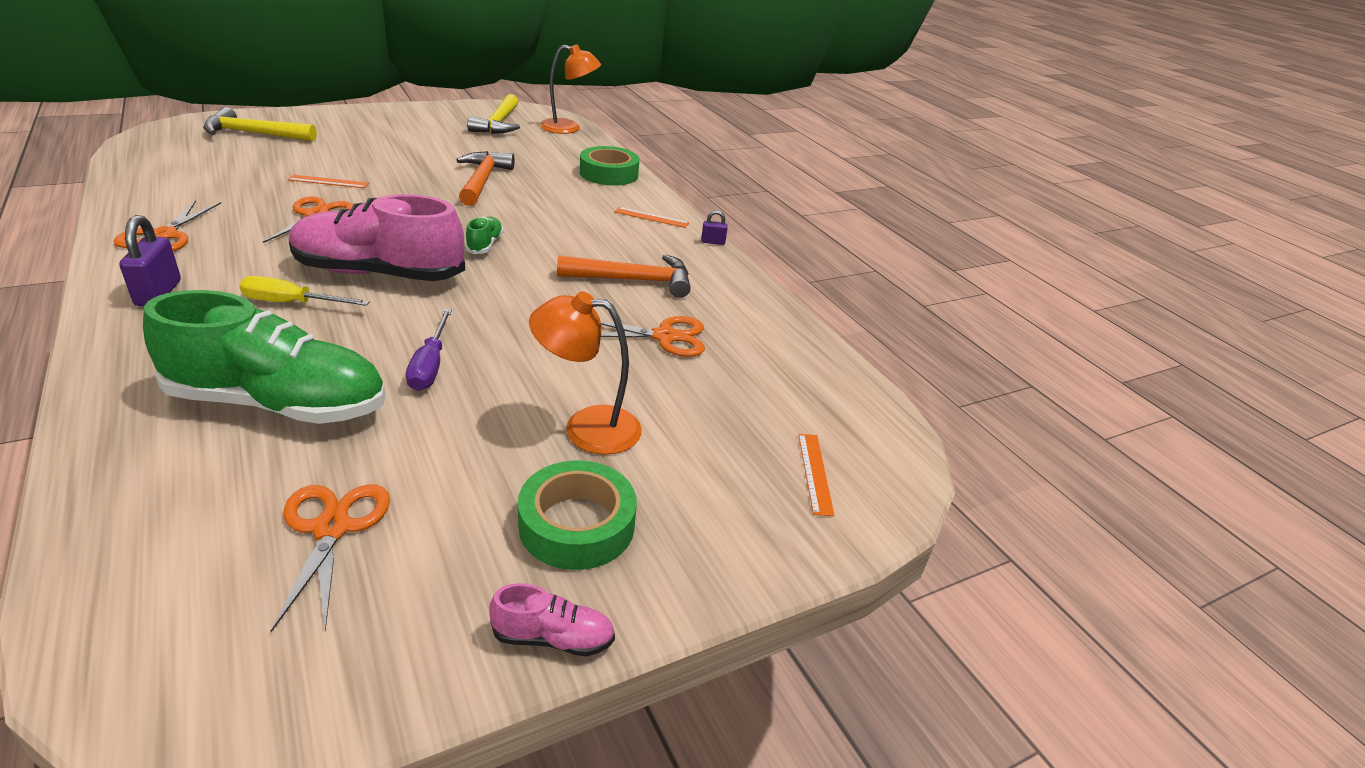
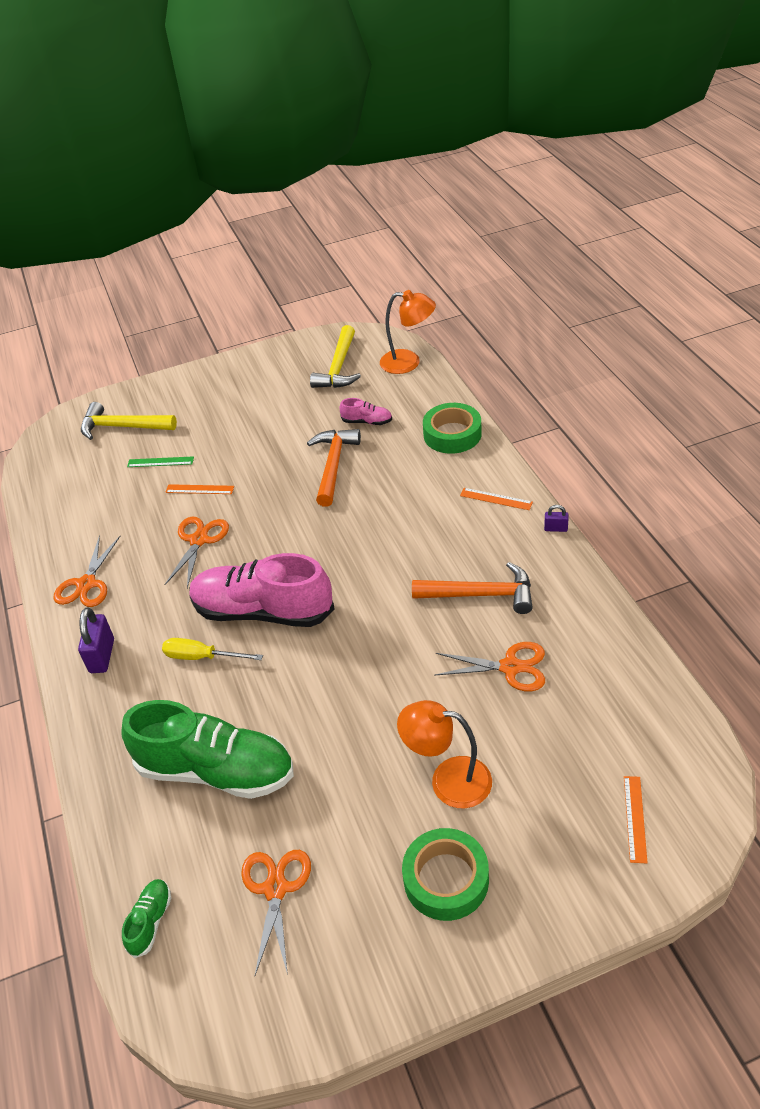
camera: 15 degrees right, 10 degrees up
(289, 160) = (160, 462): none -> green ruler
(430, 365) = (319, 720): purple screwdriver -> none
(485, 245) = (346, 561): green shoe -> green shoe (150, 921)
(553, 638) = (435, 979): pink shoe -> pink shoe (367, 422)

